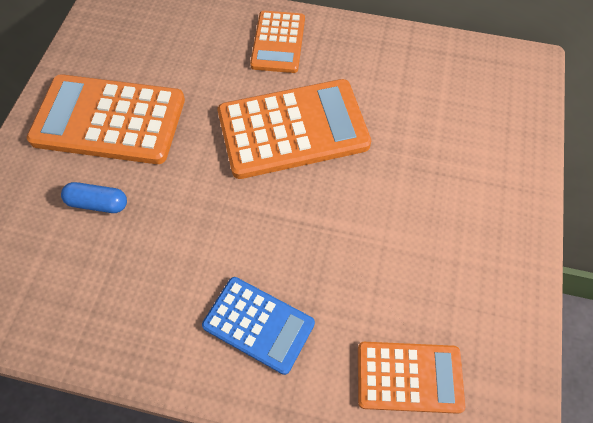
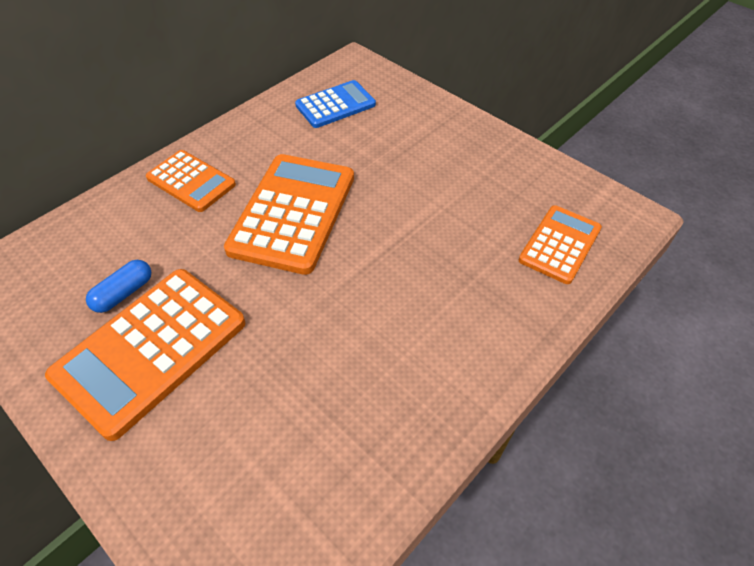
camera: 60 degrees left, 10 degrees down
(98, 203) = (246, 399): blue capsule -> blue capsule (124, 293)
(258, 324) = (464, 318): blue calculator -> blue calculator (335, 105)

